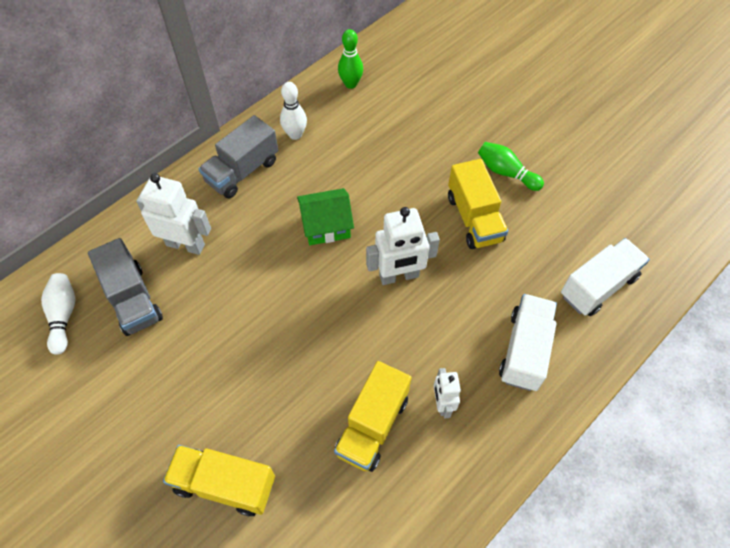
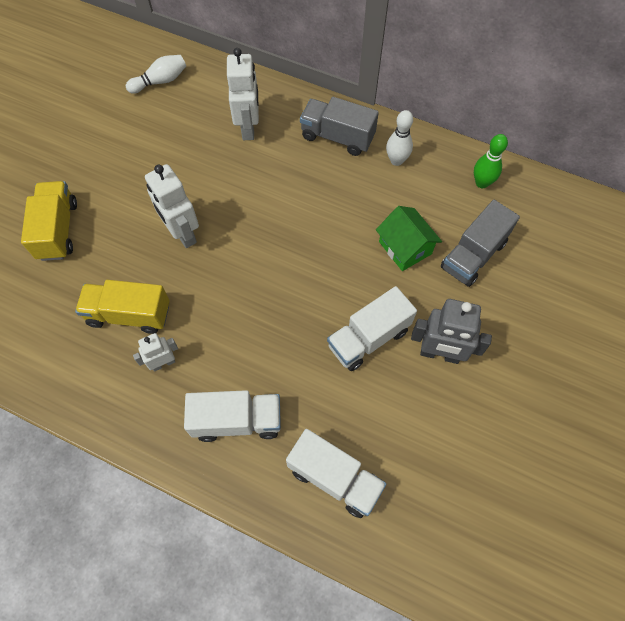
camera: 70 degrees right, 5 degrees up
(133, 299) = (188, 115): grey truck -> grey truck (473, 255)
(326, 226) = (307, 218): green house -> green house (405, 247)
(399, 276) = (277, 291): white robot -> white robot (182, 233)
(474, 218) = (368, 338): yellow truck -> white truck
(506, 172) = (439, 354): green bowling pin -> grey robot

